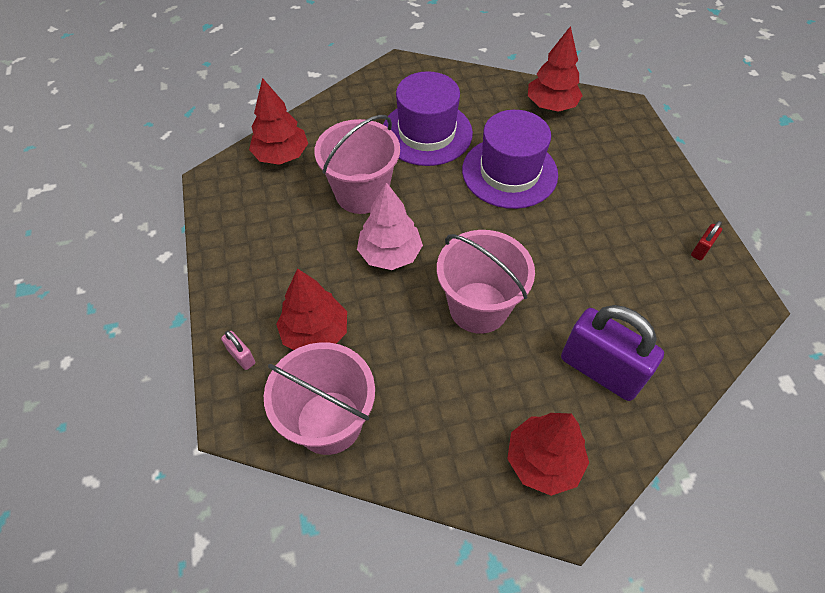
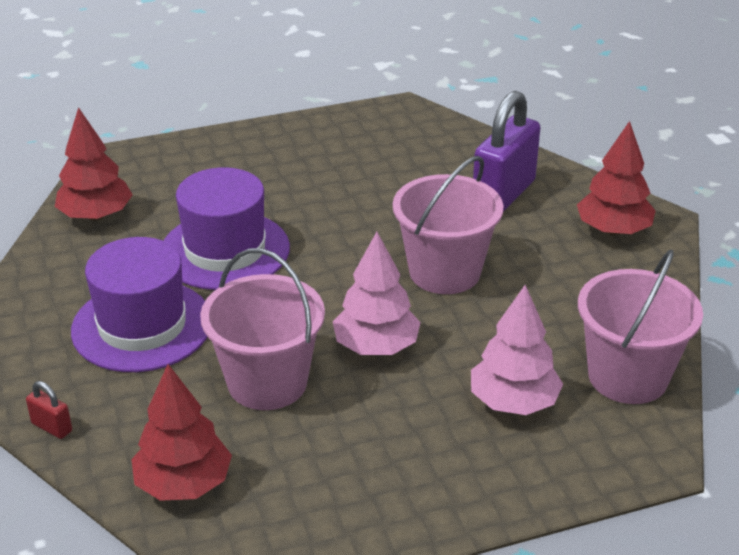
camera: 95 degrees left, 20 degrees down
(241, 357) = (567, 467): pink padlock -> none
(315, 333) = (513, 402): red tree -> pink tree
(701, 249) = (339, 128): red padlock -> red padlock (52, 427)

